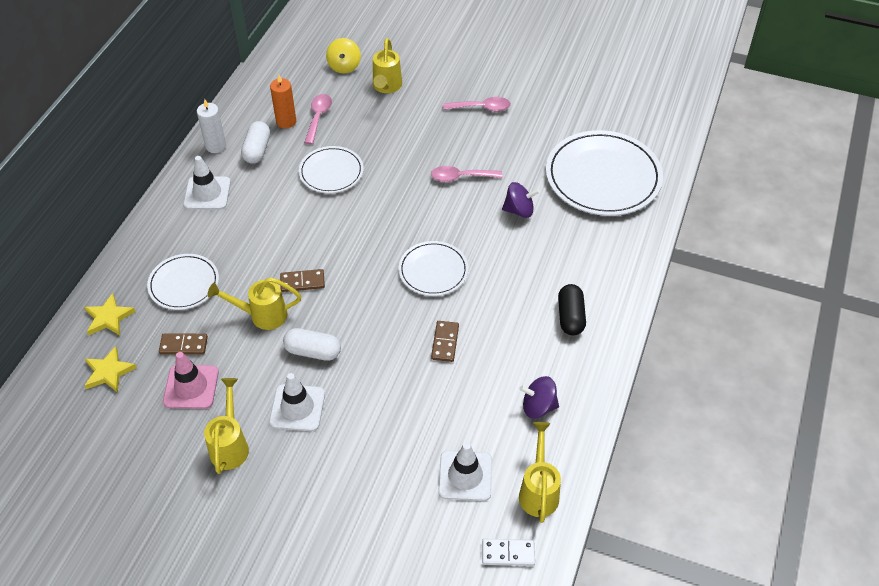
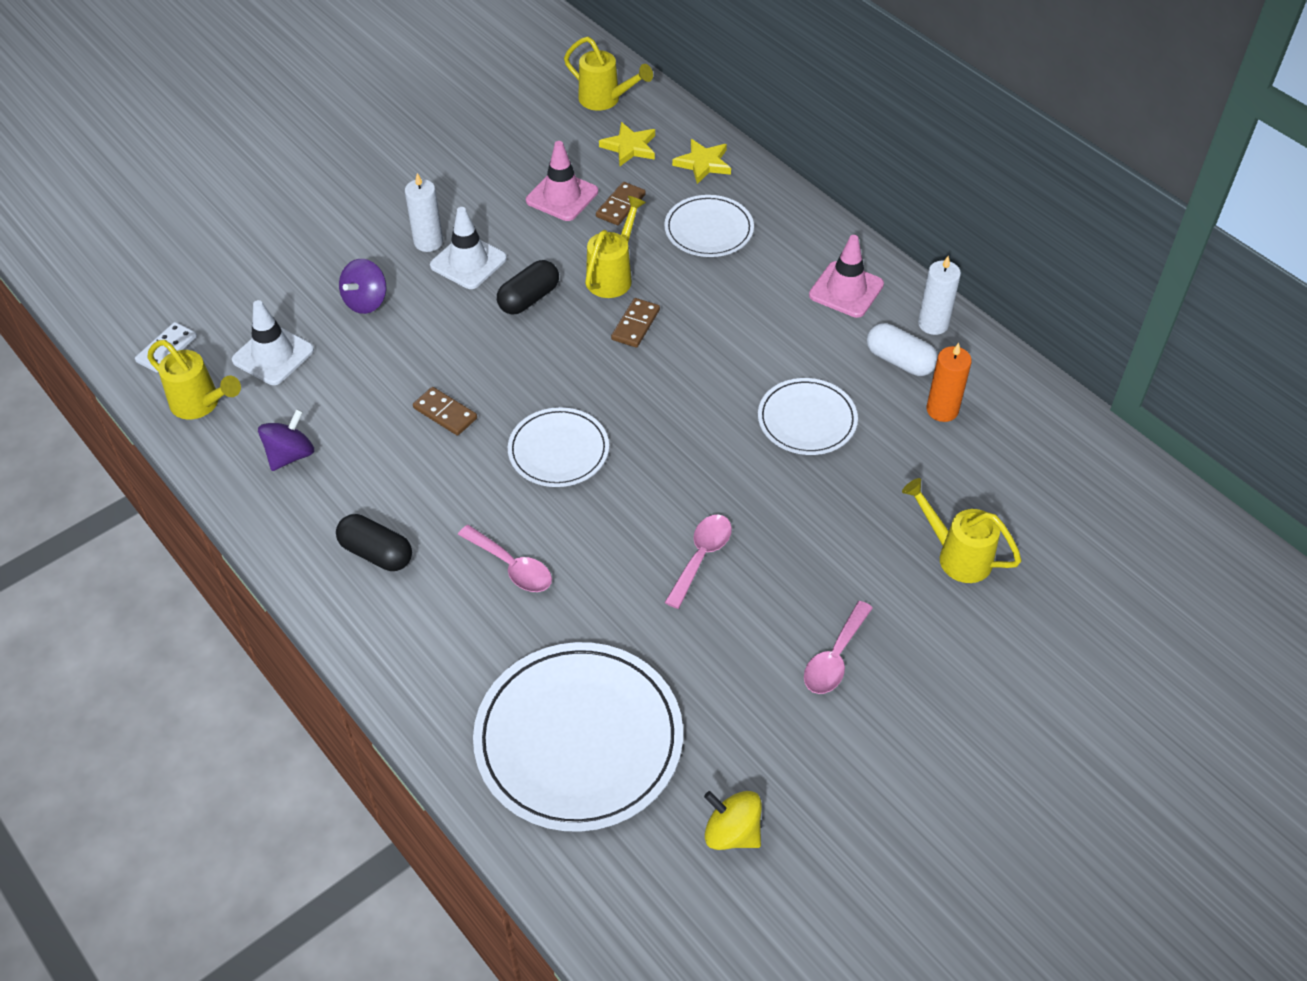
camera: 120 degrees right, 0 degrees up
(207, 193) = (846, 290): white traffic cone -> pink traffic cone
(230, 444) = (469, 203): yellow watering can -> yellow watering can (605, 100)
(290, 446) = (428, 242): none -> white candle
(313, 351) = (529, 298): white capsule -> black capsule
(318, 117) = (930, 447): pink spoon -> pink spoon (512, 566)
(344, 66) = (1037, 523): yellow spinning top -> yellow spinning top (732, 832)
(519, 210) = (590, 593): purple spinning top -> purple spinning top (366, 301)

